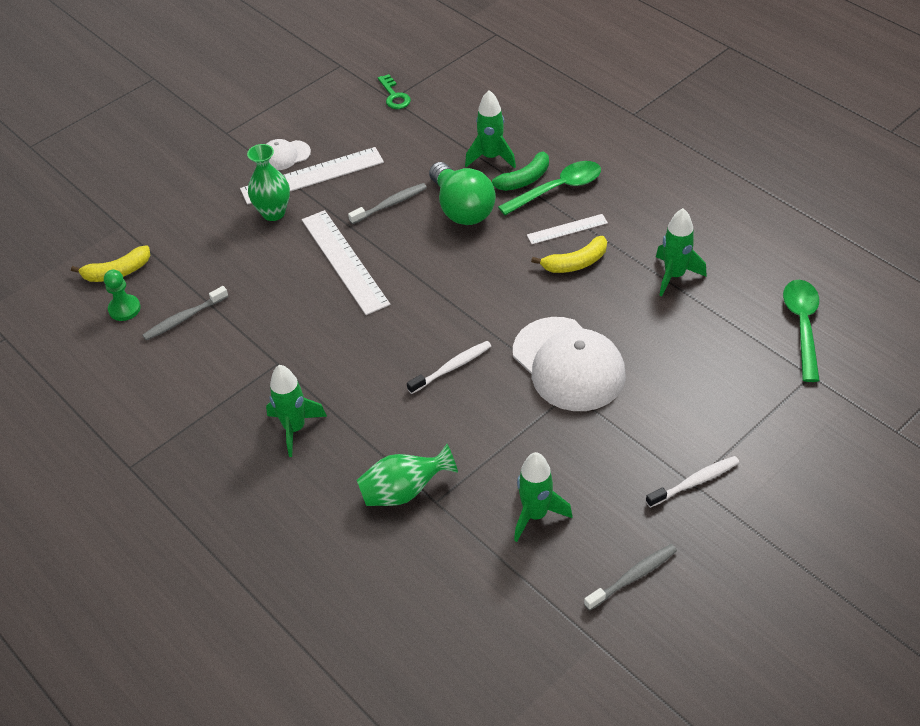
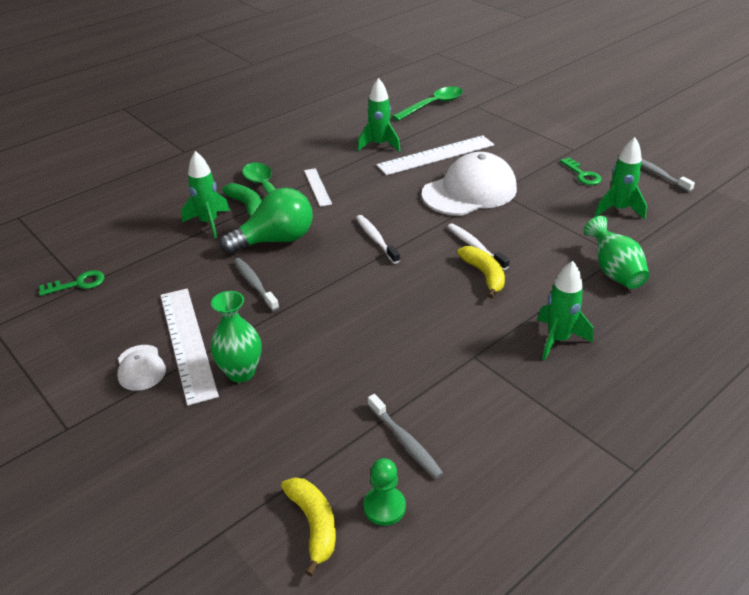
camera: 90 degrees left, 10 degrees down
(345, 261) = (332, 313): white ruler -> white ruler (436, 155)
(575, 263) = (358, 184): yellow banana -> yellow banana (484, 275)
(621, 486) = (582, 175): none -> green key
(694, 482) = (572, 149): white toothbrush -> white toothbrush (376, 239)
(802, 326) = (433, 105): green spoon -> green spoon turned 135 degrees clockwise

